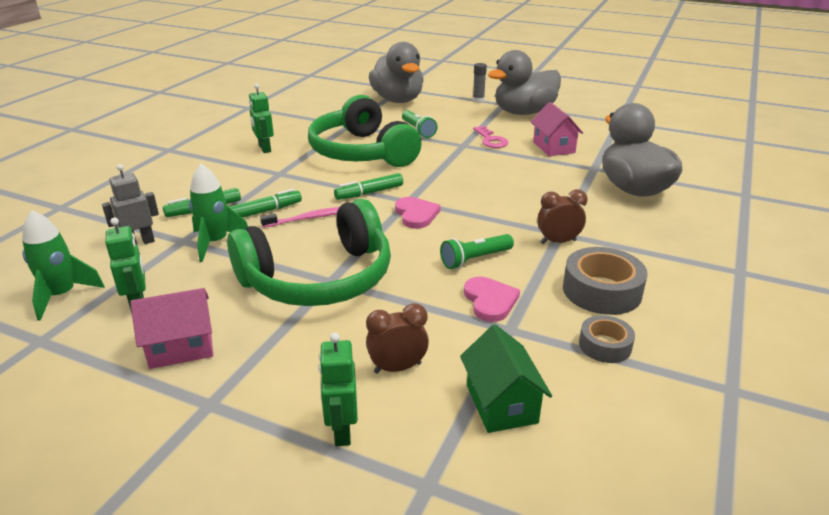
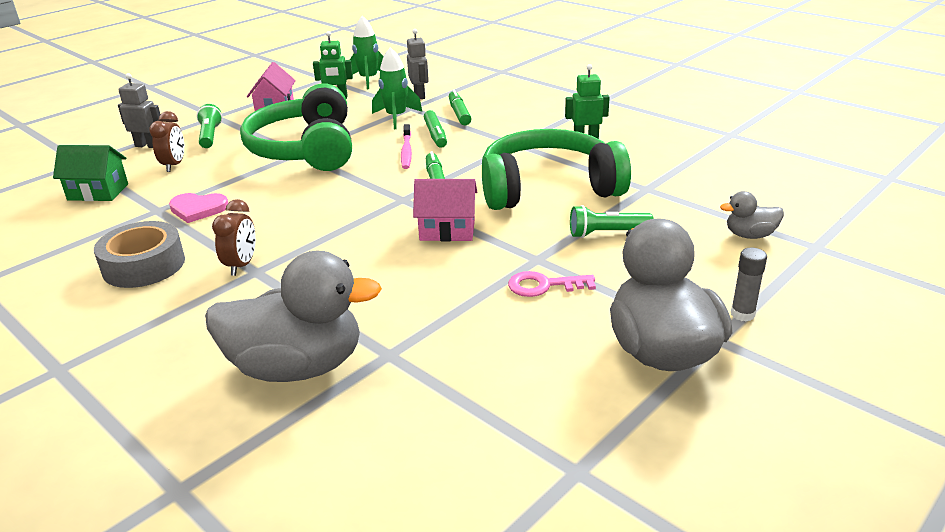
camera: 110 degrees right, 0 degrees up
(342, 431) = (148, 145): green robot -> grey robot
(397, 100) = (750, 235): grey duck -> grey duck, size x0.47
(416, 214) = (369, 199): pink heart -> none
(475, 259) = (261, 214): green flashlight -> green flashlight (210, 136)
(553, 147) = (486, 338): pink house -> pink house (447, 230)
(605, 345) = (87, 244): grey tape -> none

